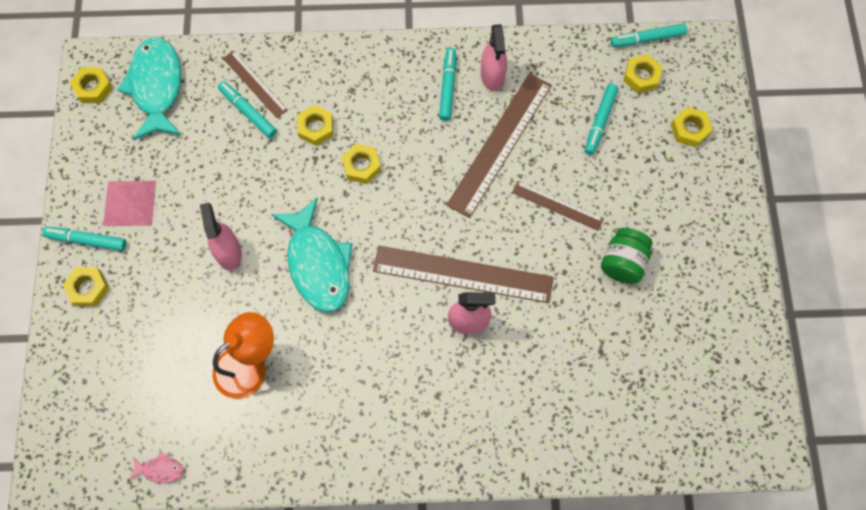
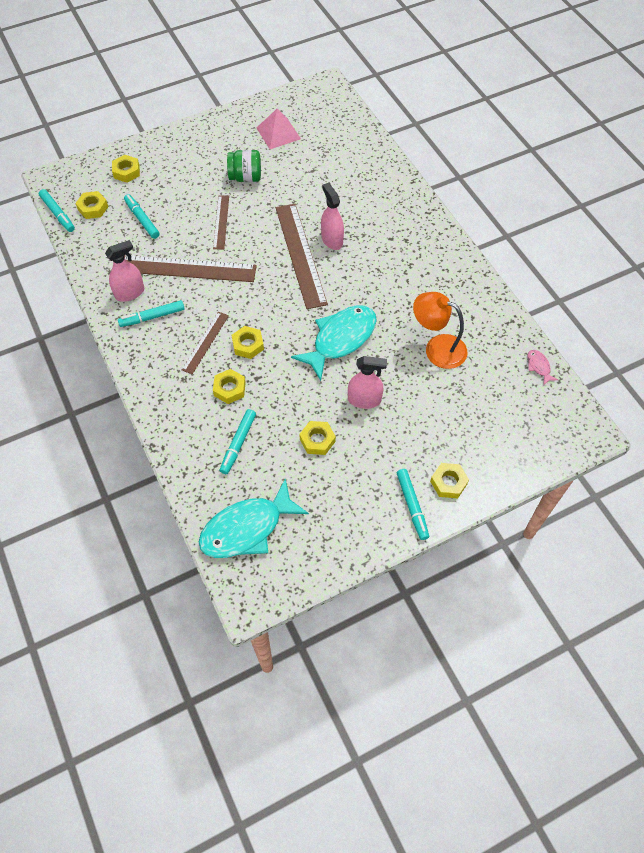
camera: 115 degrees left, 10 degrees down
(93, 88) = (272, 582): yellow nut -> yellow nut (317, 440)
(129, 203) = (363, 491): pink pyramid -> pink pyramid (278, 133)
(228, 252) = (364, 400): pink spray bottle -> pink spray bottle turned 135 degrees counterclockwise
(255, 84) = (209, 451): brown ruler -> brown ruler (205, 342)
(600, 121) = (142, 219): turquoise marker -> turquoise marker turned 120 degrees counterclockwise

